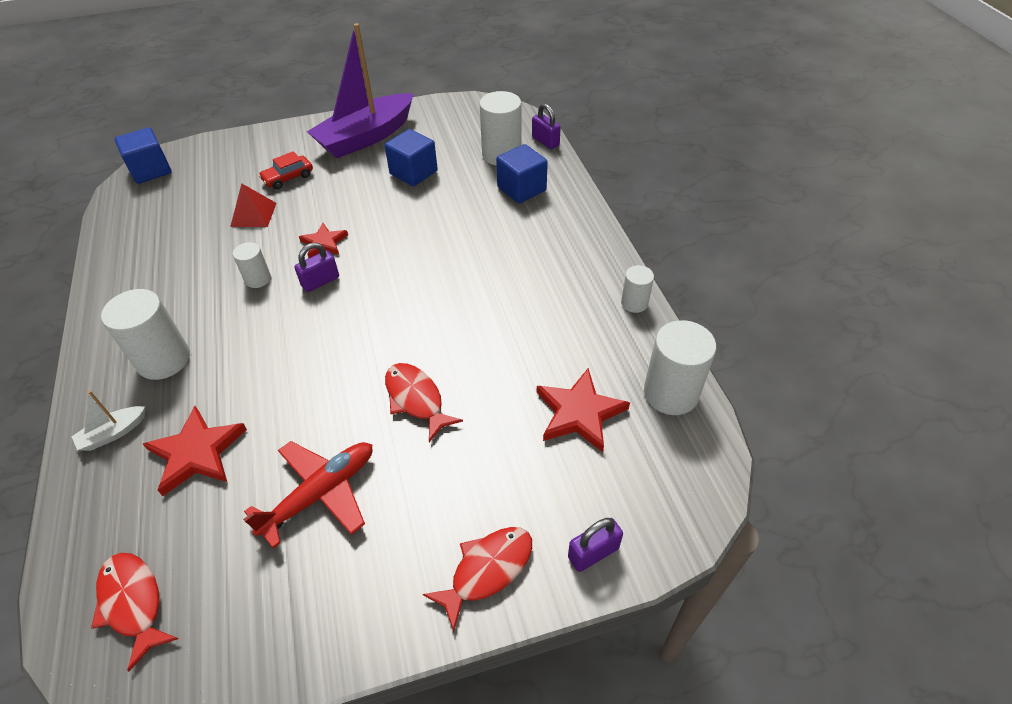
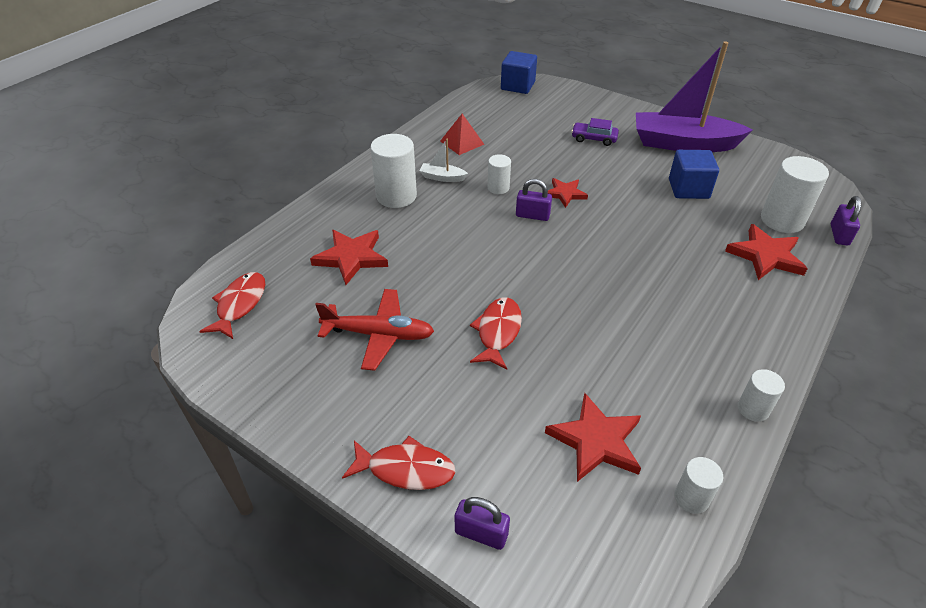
camera: 50 degrees right, 5 degrees down
(113, 433) = (330, 215): white boat -> white boat (442, 177)
(253, 214) = (544, 148): red pyramid -> red pyramid (462, 142)
(288, 178) = (594, 138): red car -> purple car
(521, 189) = (765, 256): blue cube -> red star
(671, 393) = (691, 498): white cylinder -> white cylinder, size x0.55

